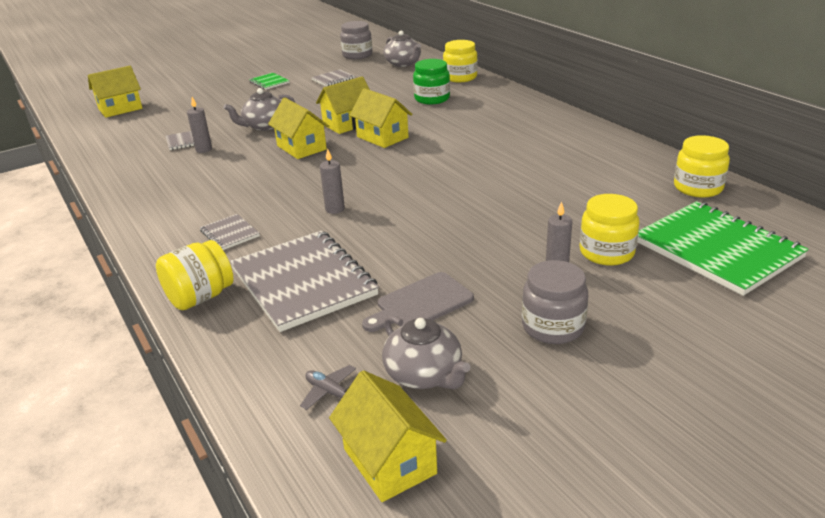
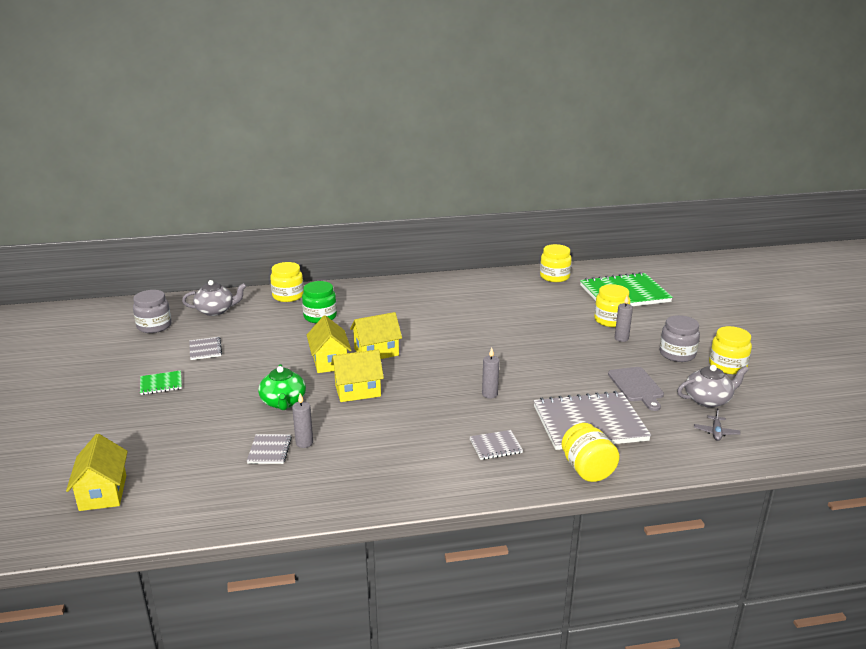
camera: 70 degrees left, 5 degrees down
(264, 126) = (283, 402): grey teapot -> green teapot
(330, 392) = (716, 432): grey plane -> grey plane turned 45 degrees counterclockwise
(389, 461) = (777, 424): yellow house -> none
(557, 385) = (727, 366): none -> yellow jar

